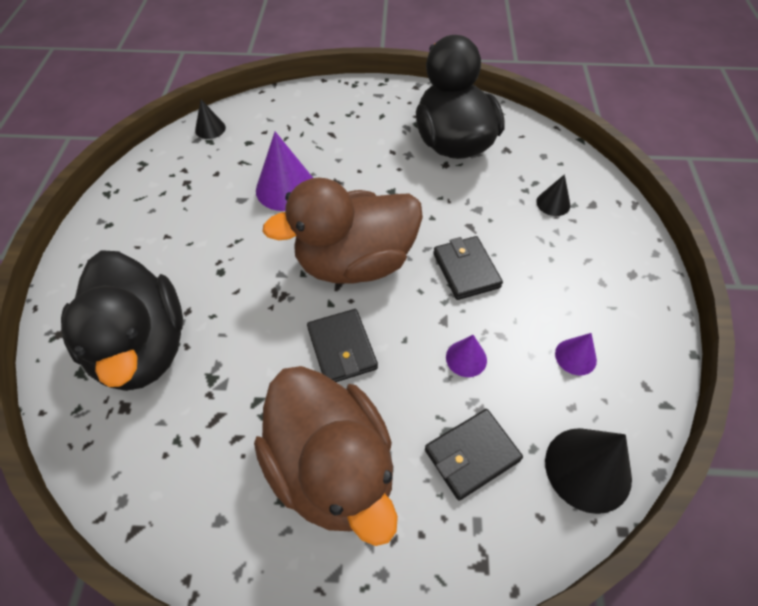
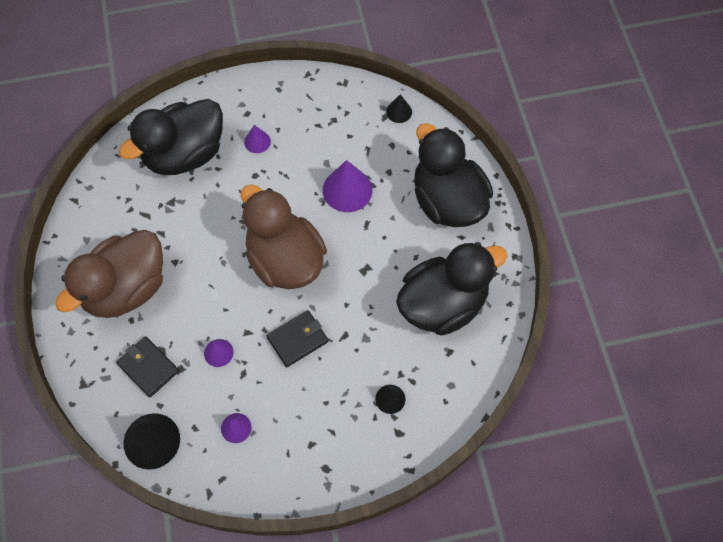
camera: 75 degrees right, 10 degrees up
(172, 260) = (257, 141): none -> purple cone
(337, 116) = (447, 201): none -> black duck
(342, 348) = (209, 271): black wallet -> none

